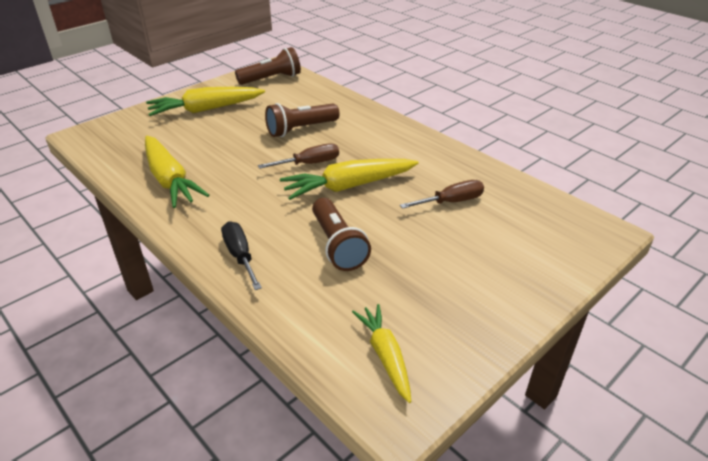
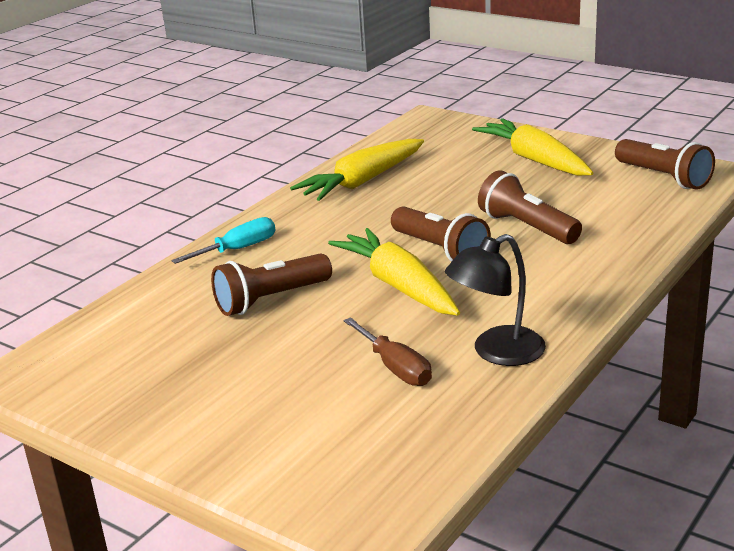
camera: 80 degrees right, 10 degrees down
(240, 256) = (238, 249): black screwdriver -> turquoise screwdriver
(309, 163) = (440, 250): brown screwdriver -> brown flashlight
(385, 356) = (95, 356): yellow carrot -> none
(445, 165) = (497, 352): none -> black lamp

